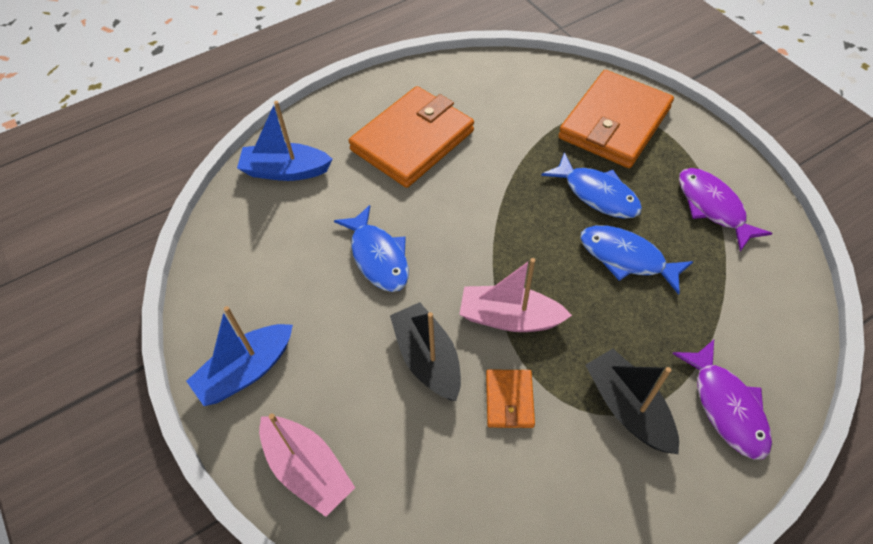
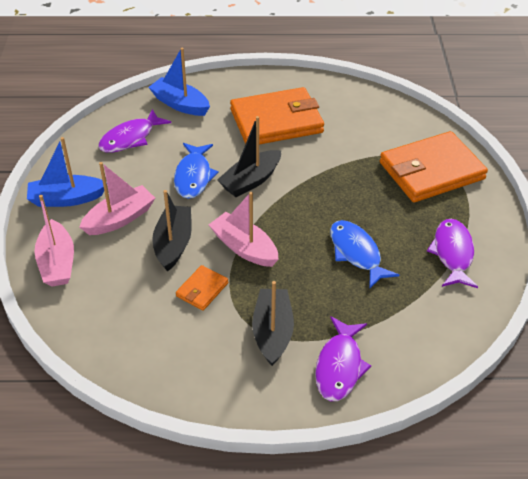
camera: 30 degrees right, 10 degrees down
(261, 245) = (130, 138): none -> purple fish
(337, 361) = (120, 219): none -> pink boat
(446, 229) = (250, 181): none -> black boat
(597, 194) = (374, 207): blue fish -> none

